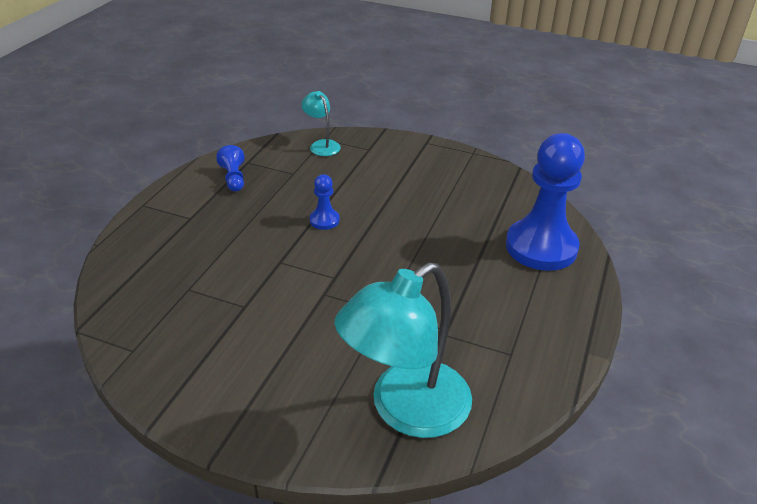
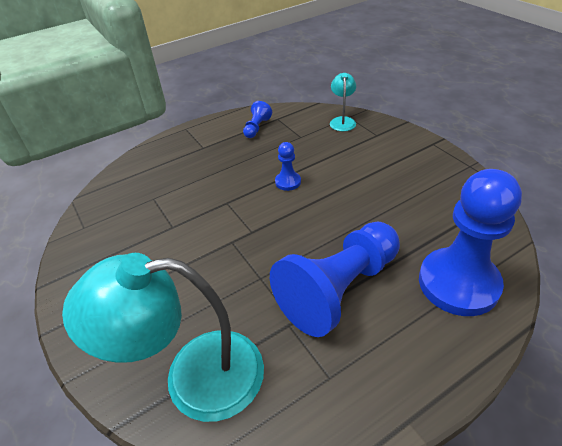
camera: 40 degrees right, 5 degrees up
(459, 290) = (339, 289): none -> blue pawn

